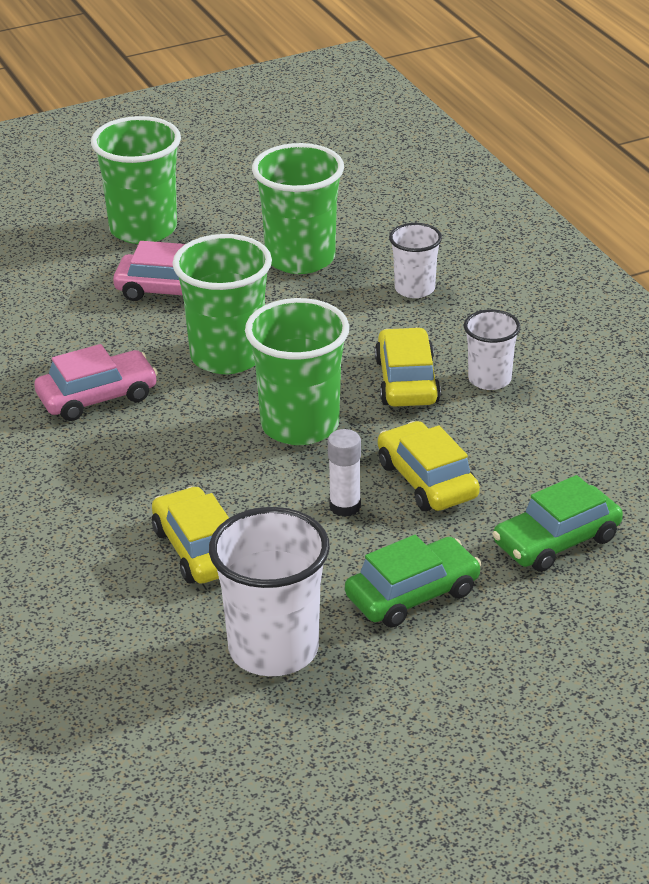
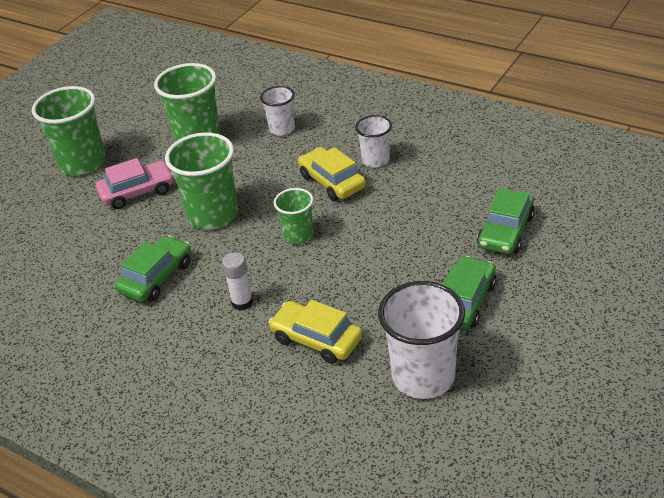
camera: 30 degrees left, 5 degrees up
(97, 397) = (156, 277): pink car -> green car
(300, 425) = (298, 235): green cup -> green cup, size x0.57
(345, 506) = (373, 270): white glue stick -> white glue stick (242, 302)
(427, 480) = (402, 232): yellow car -> none

